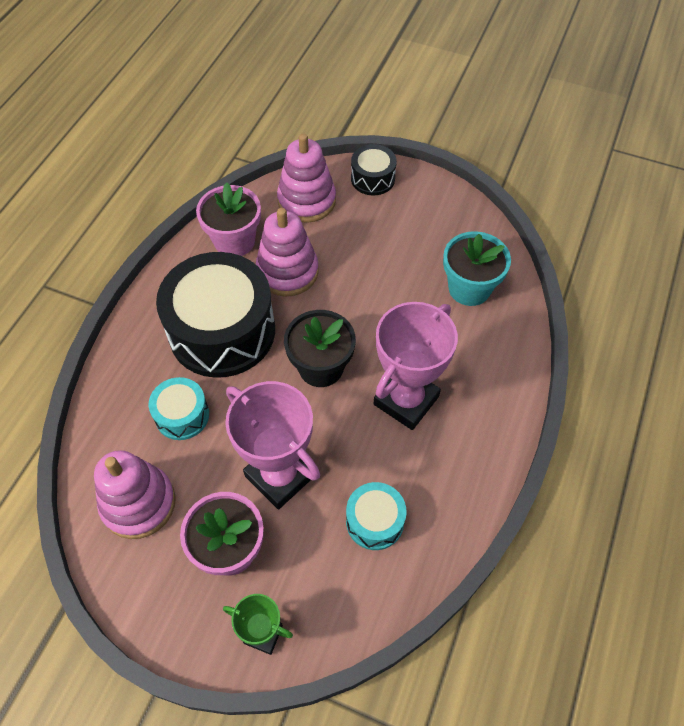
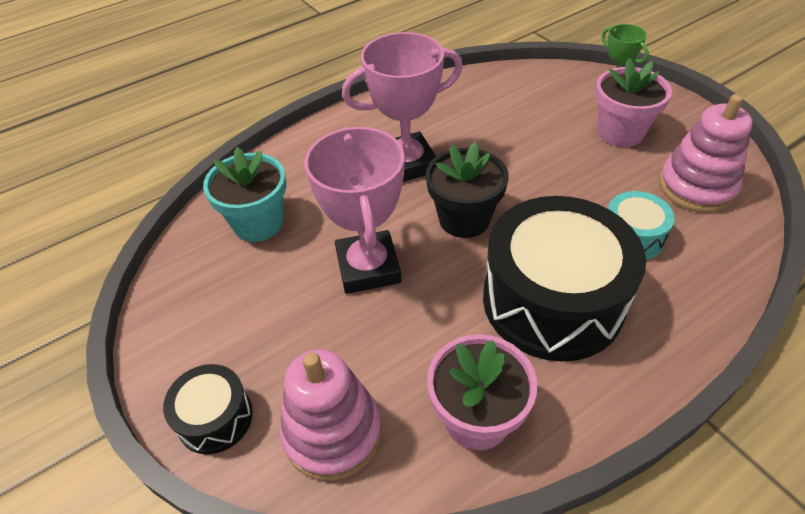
camera: 145 degrees left, 10 degrees down
(280, 476) = (554, 158): pink trophy -> pink trophy (368, 267)
(287, 272) = (432, 335): pink stacking toy -> none
(375, 521) = (494, 108): turquoise drum -> none

